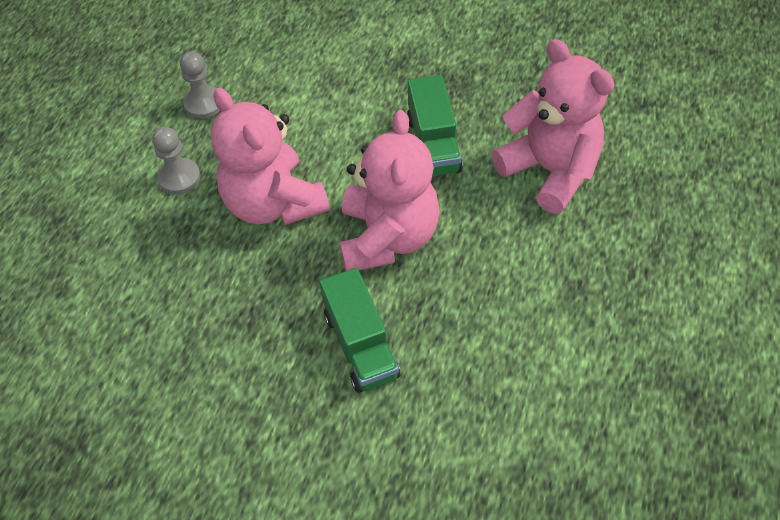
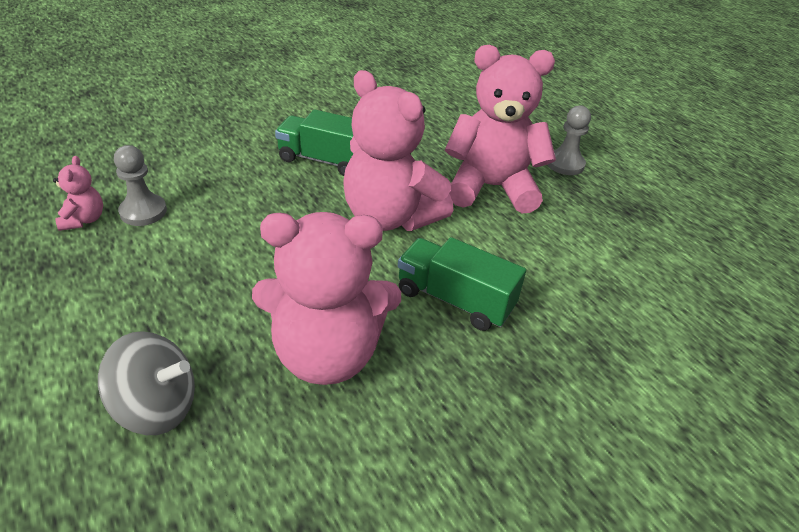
camera: 125 degrees right, 15 degrees down
(204, 103) = (643, 208): grey pawn -> grey pawn (143, 212)
(633, 432) = (84, 220): none -> pink teddy bear
(673, 211) = (157, 406): none -> grey spinning top

